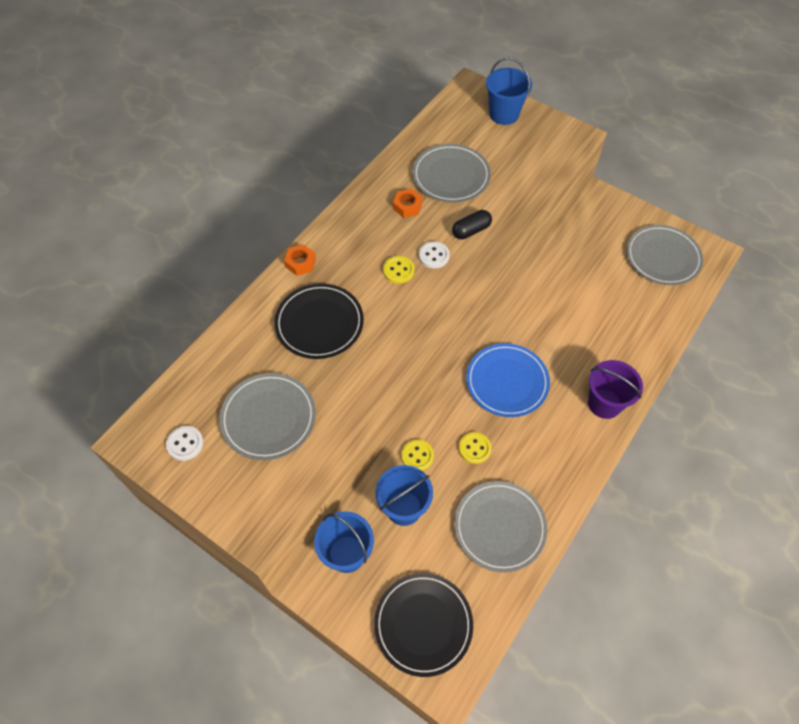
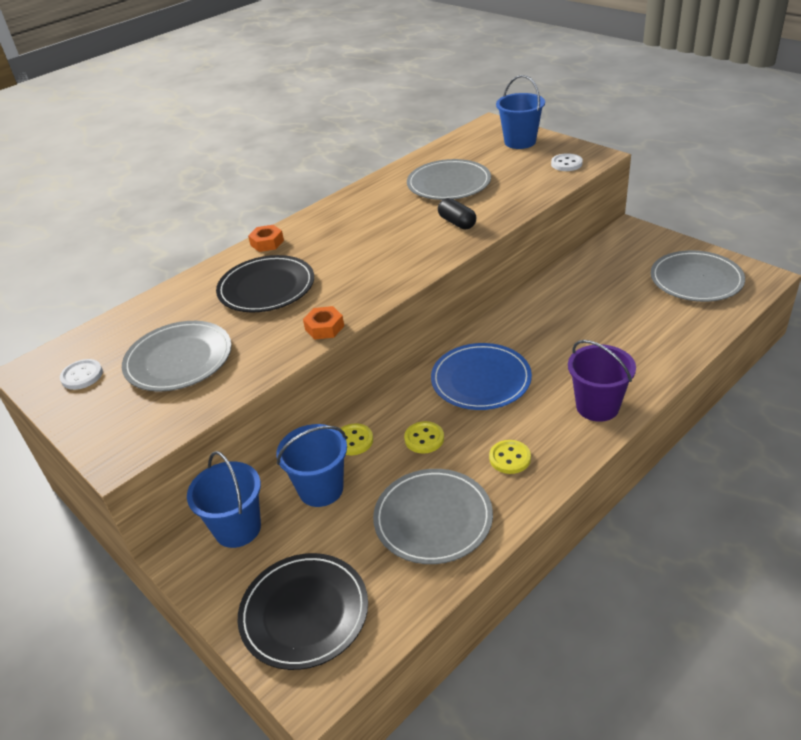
camera: 15 degrees right, 20 degrees down
(398, 270) = (367, 250): yellow button -> yellow button (510, 458)
(407, 206) = (394, 204): orange nut -> orange nut (324, 328)
(433, 256) = (409, 240): white button -> white button (566, 164)
(471, 230) = (457, 223): black capsule -> black capsule turned 75 degrees clockwise

